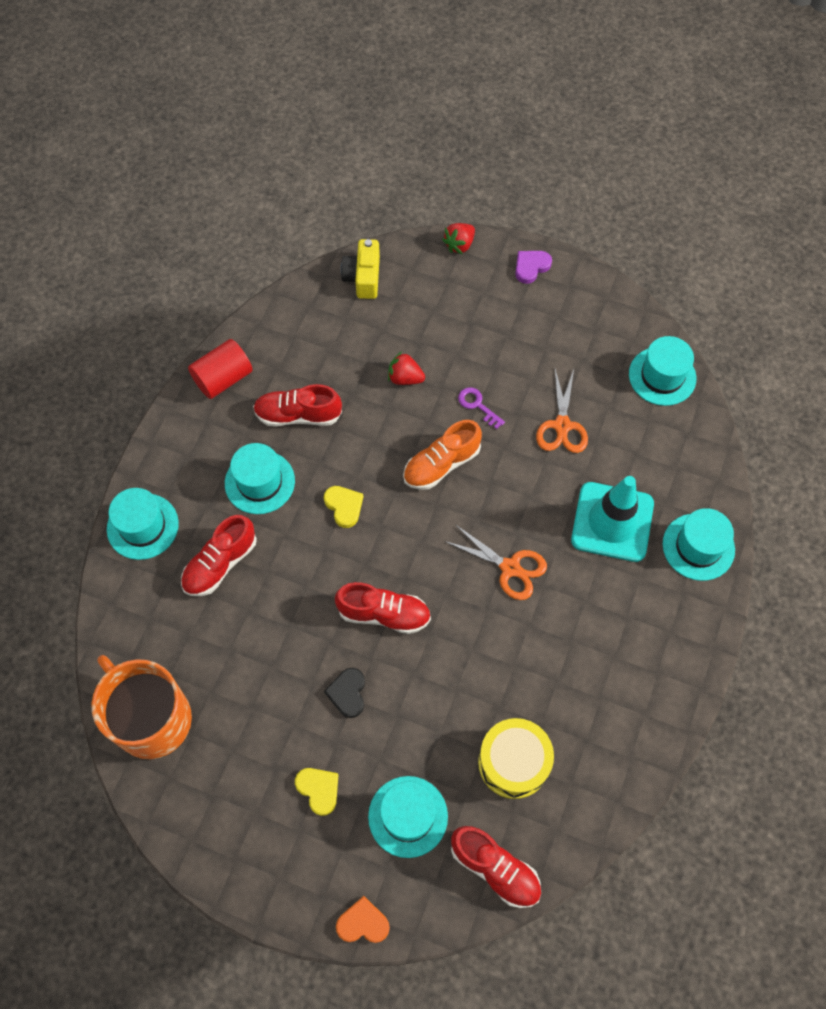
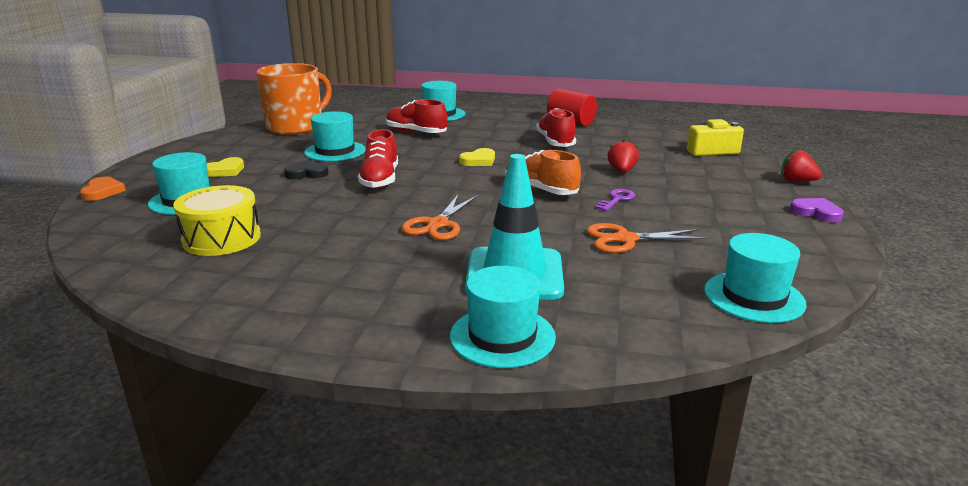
camera: 80 degrees right, 40 degrees down
(259, 482) = (488, 137): turquoise hat -> turquoise hat (335, 151)
(495, 869) = (115, 237): red shoe -> none

